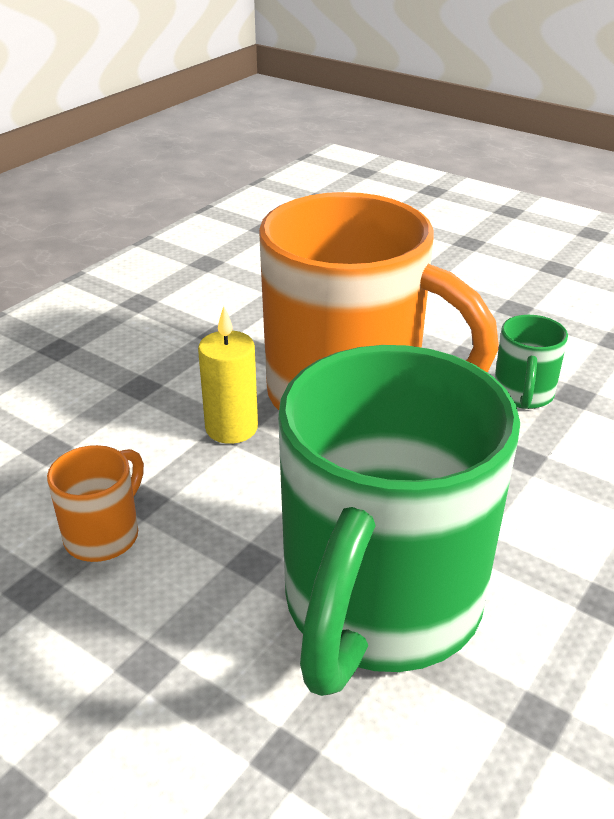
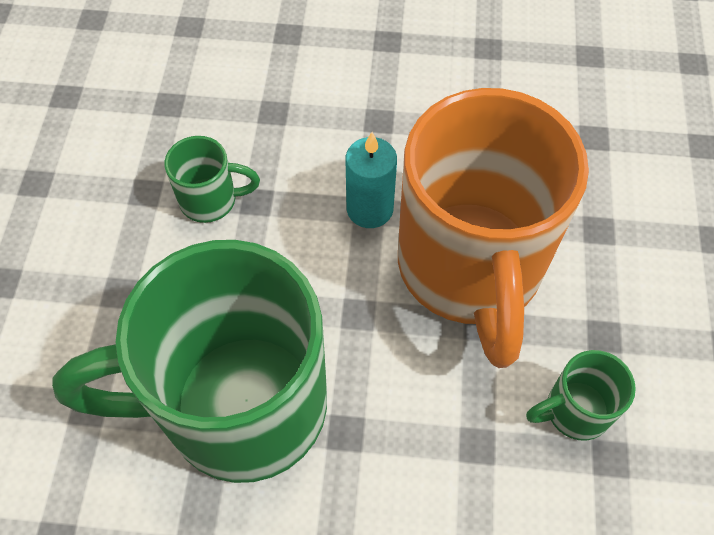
camera: 60 degrees right, 25 degrees up
(104, 535) = (211, 200): orange mug -> green mug
(231, 428) = (369, 209): yellow candle -> turquoise candle

